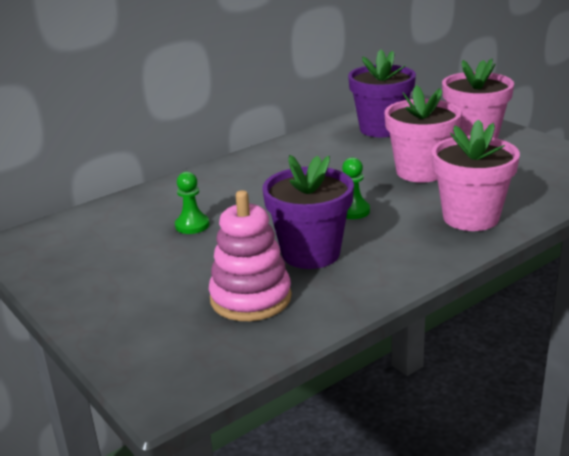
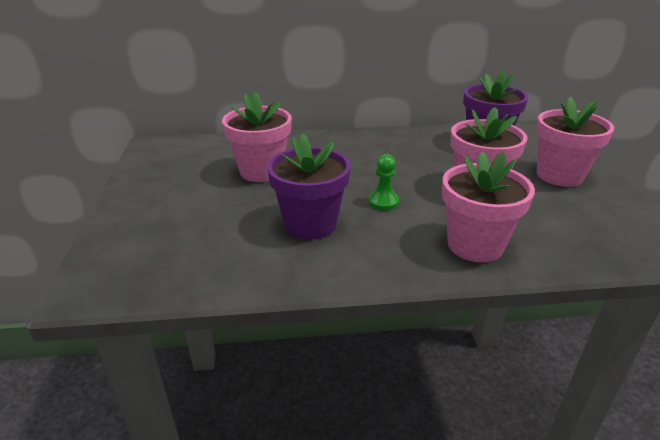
camera: 30 degrees right, 5 degrees up
(192, 225) = (261, 171): green pawn -> pink flower pot
(250, 298) = (227, 242): pink stacking toy -> none

